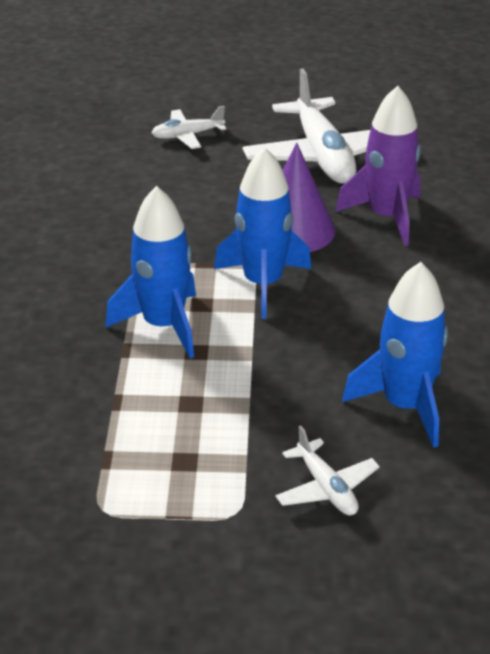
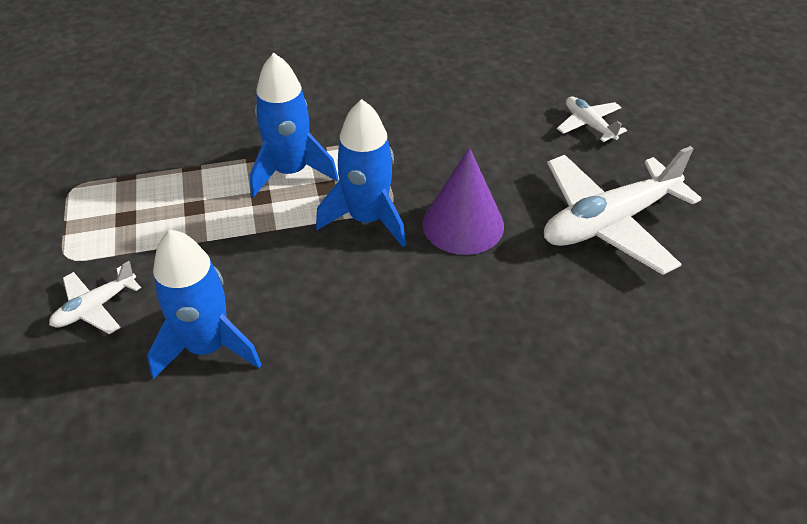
camera: 75 degrees right, 10 degrees up
(386, 217) = (517, 290): purple rocket -> none

